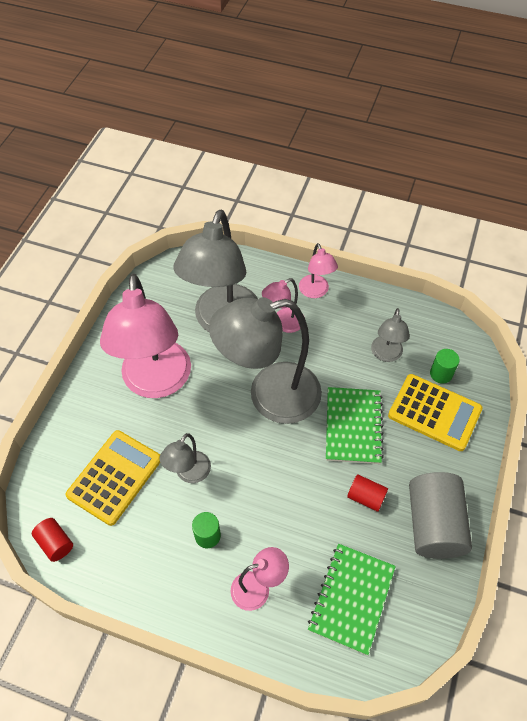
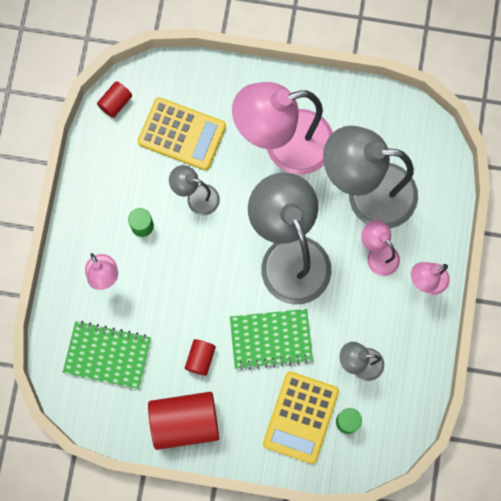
camera: 80 degrees right, 20 degrees up
(434, 524) = (185, 422): grey cylinder -> red cylinder

